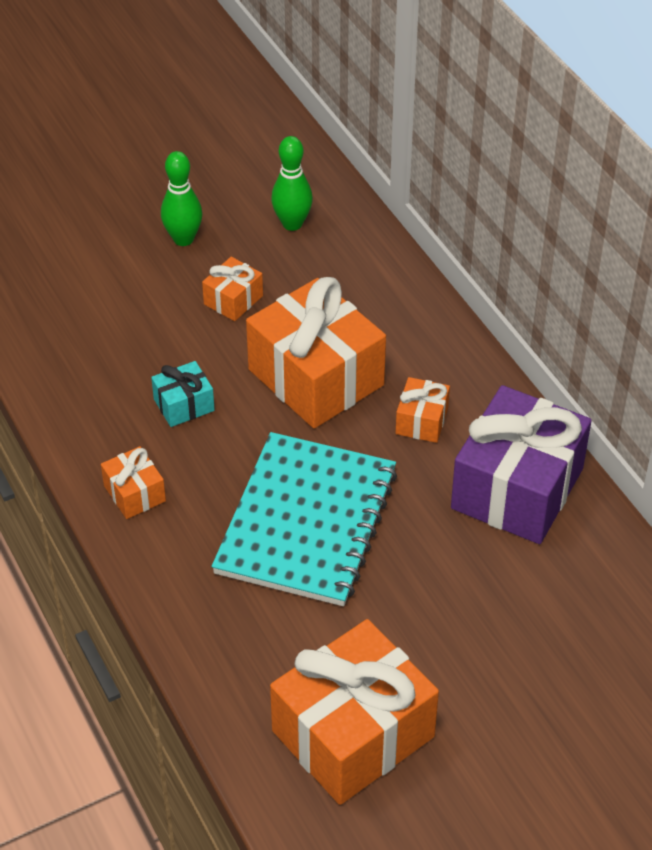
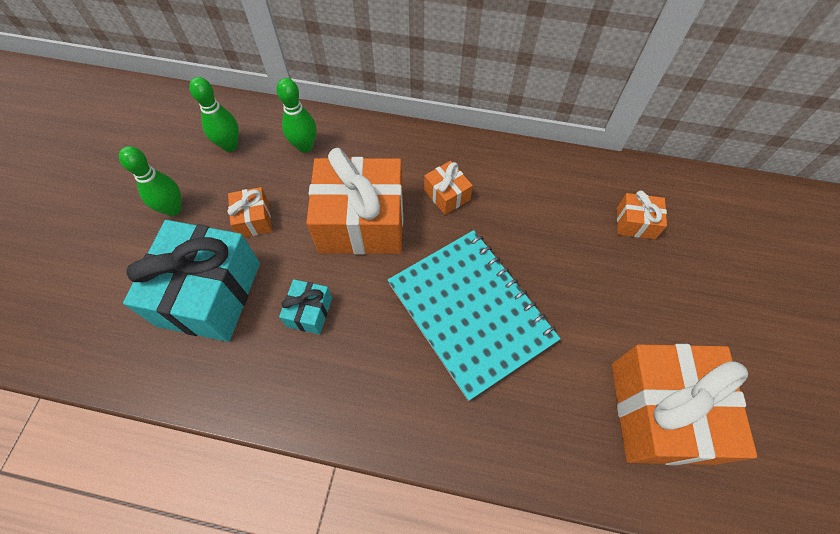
camera: 50 degrees left, 15 degrees up
(130, 326) = (209, 293): none -> turquoise gift
(134, 493) = (355, 400): orange gift -> orange gift (635, 223)
(354, 276) = (305, 146): none -> green bowling pin
(517, 488) = (537, 187): purple gift -> none

